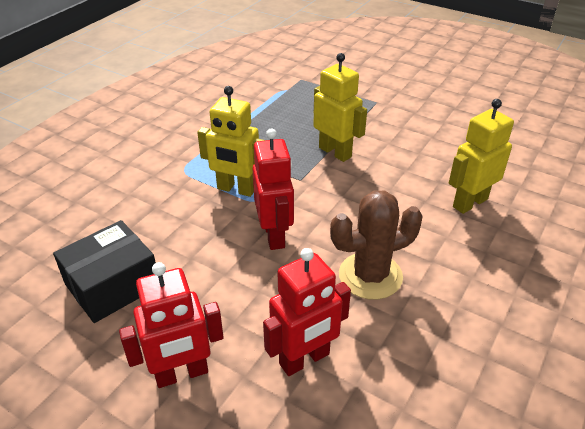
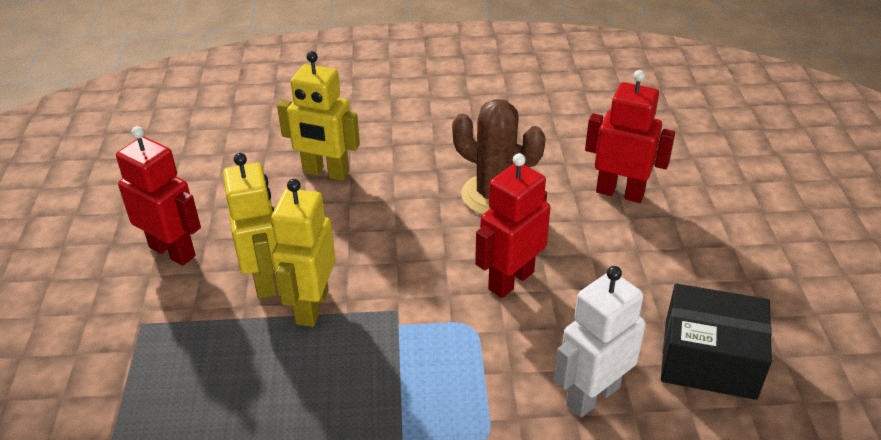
camera: 125 degrees left, 0 degrees up
(157, 219) = (592, 395): none -> white robot
(182, 374) = (716, 248): red robot -> red robot (172, 251)
(236, 189) = (470, 357): yellow robot -> yellow robot (265, 279)

